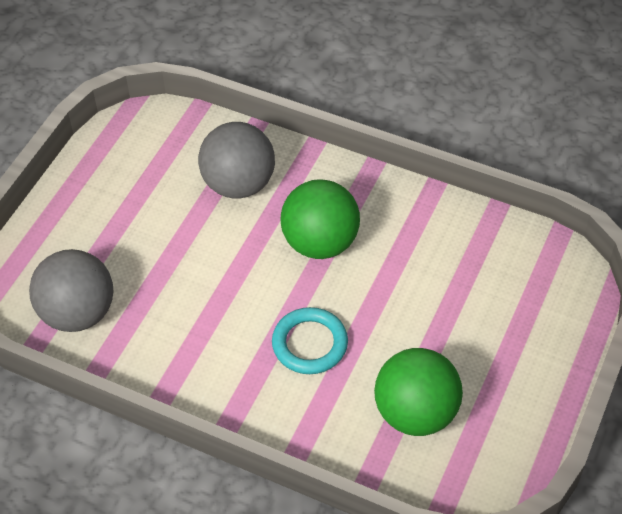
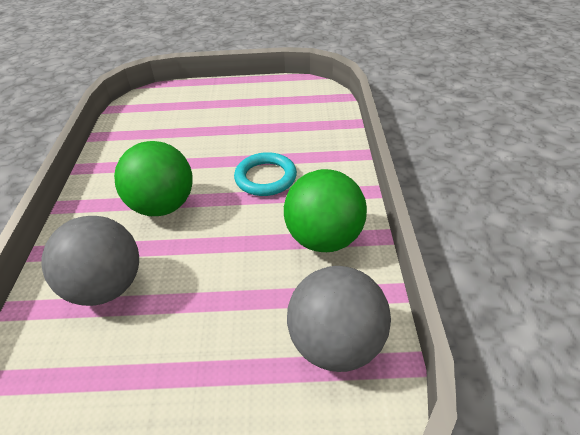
camera: 115 degrees left, 10 degrees down
(416, 413) = (287, 120): green ball -> green ball (324, 239)

